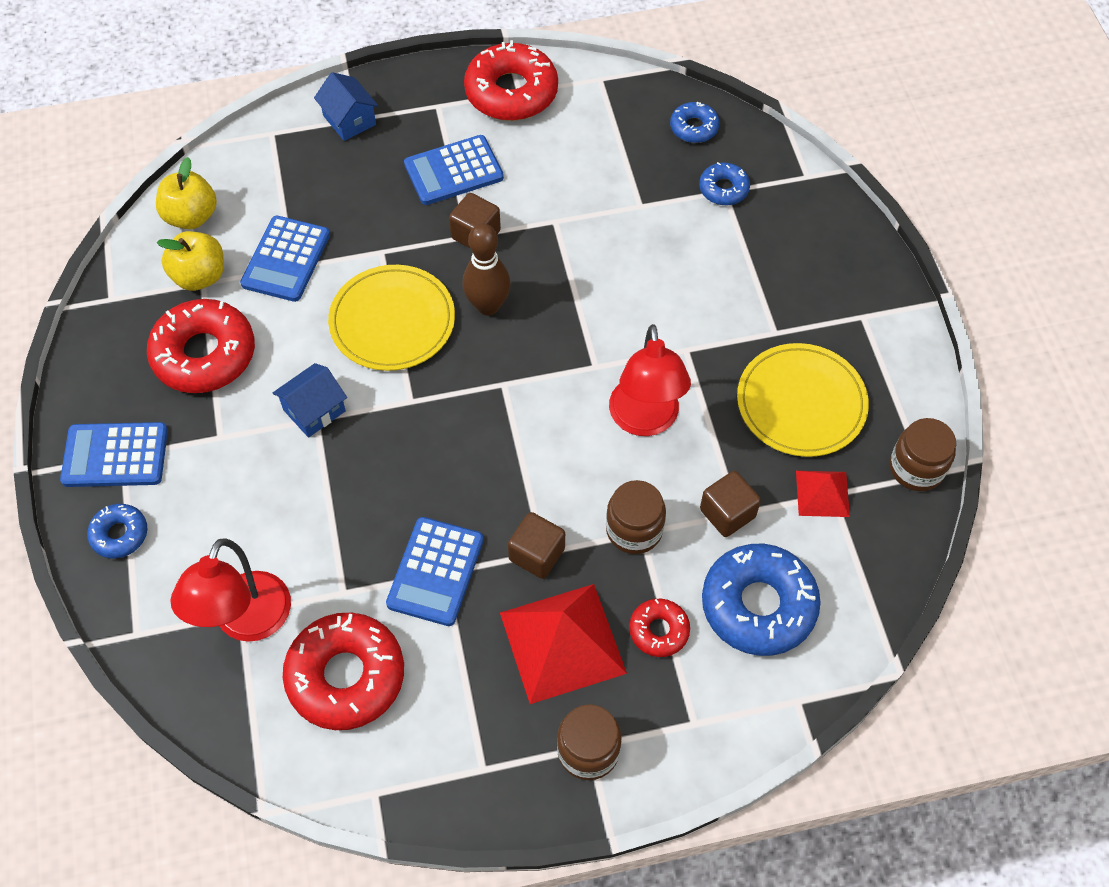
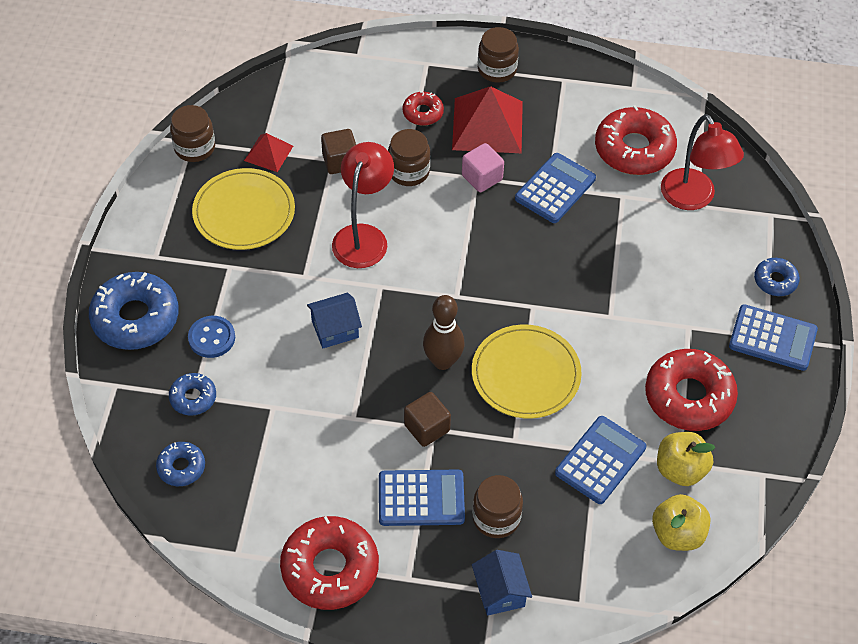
camera: 160 degrees left, 5 degrees down
(246, 622) = (693, 198): red lamp -> red lamp turned 120 degrees clockwise
(314, 410) = (610, 323): blue house -> blue house (335, 329)
(374, 177) = (496, 518): none -> brown jar
(537, 554) = (482, 178): brown cube -> pink cube
(743, 251) = (212, 338): none -> blue button
(758, 605) = (352, 106): blue donut -> blue donut (135, 318)

